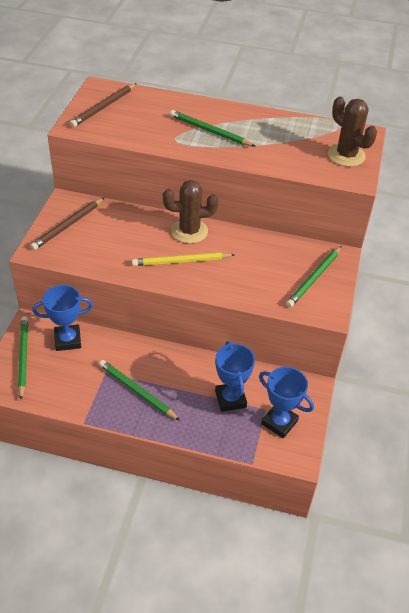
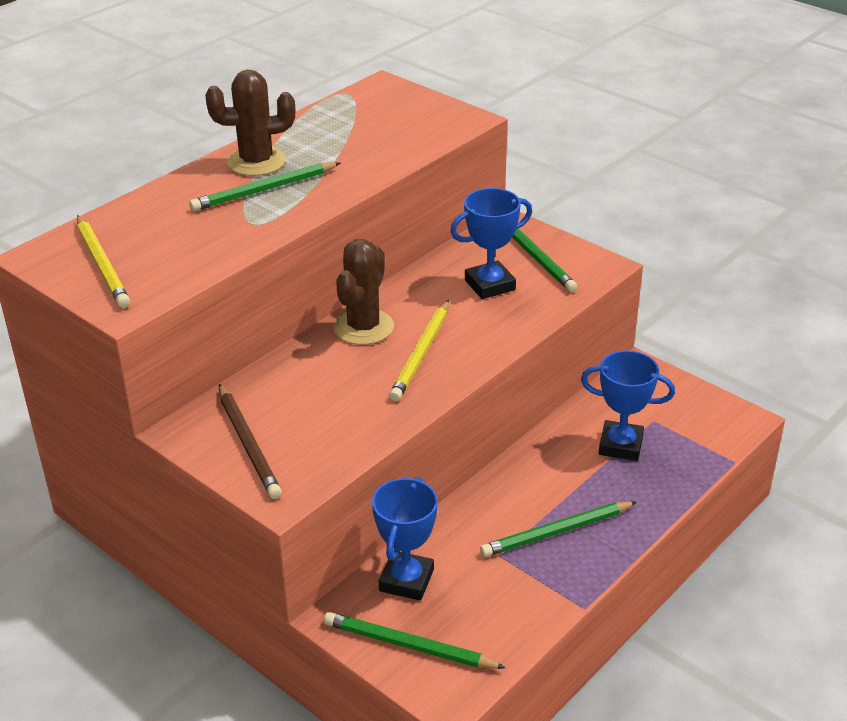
camera: 60 degrees left, 10 degrees down
(104, 107) = (102, 264): brown pencil -> yellow pencil
(279, 422) = (681, 416): blue trophy -> blue trophy (490, 285)
(346, 155) = (415, 111): brown cactus -> brown cactus (256, 162)

